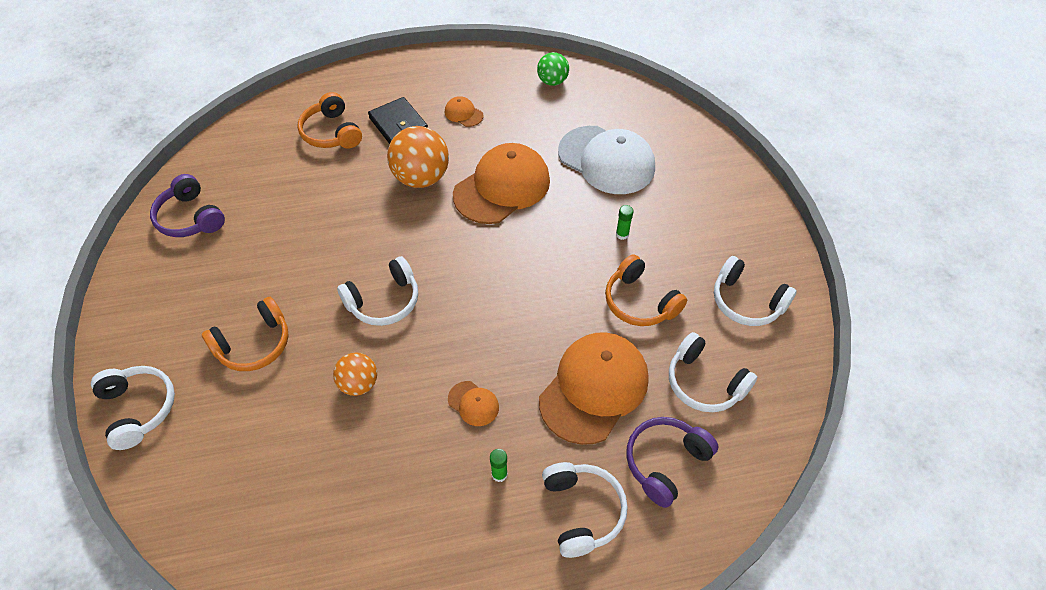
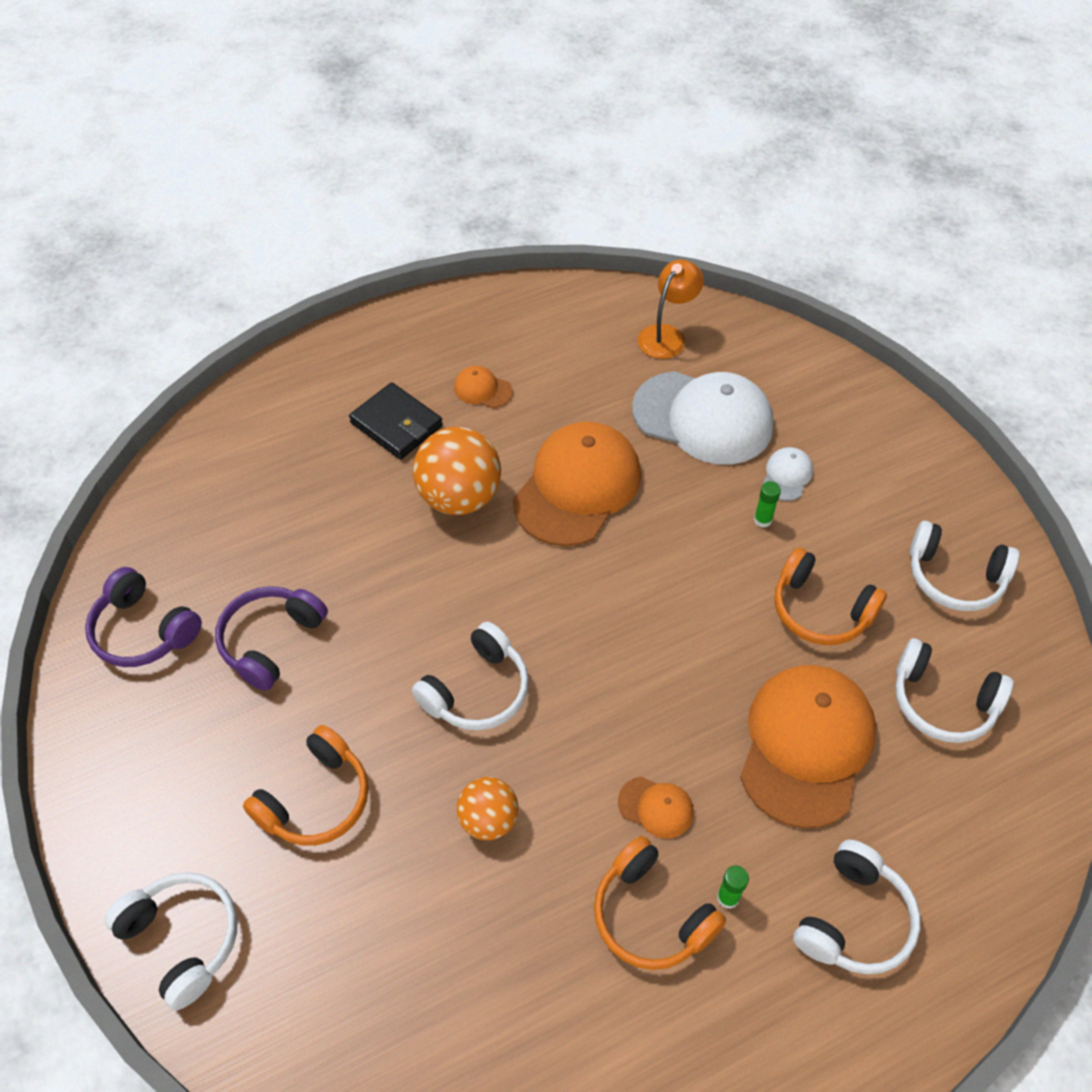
camera: 15 degrees left, 0 degrees up
(332, 132) = (304, 456): orange headphones -> orange headphones (651, 915)
(552, 81) = (588, 318): green ball -> none
(582, 511) = (853, 919): white headphones -> white headphones turned 60 degrees clockwise
(602, 102) = (667, 335): none -> orange lamp
(651, 209) = (787, 475): none -> white cap
(665, 462) = (934, 823): purple headphones -> purple headphones (271, 641)

